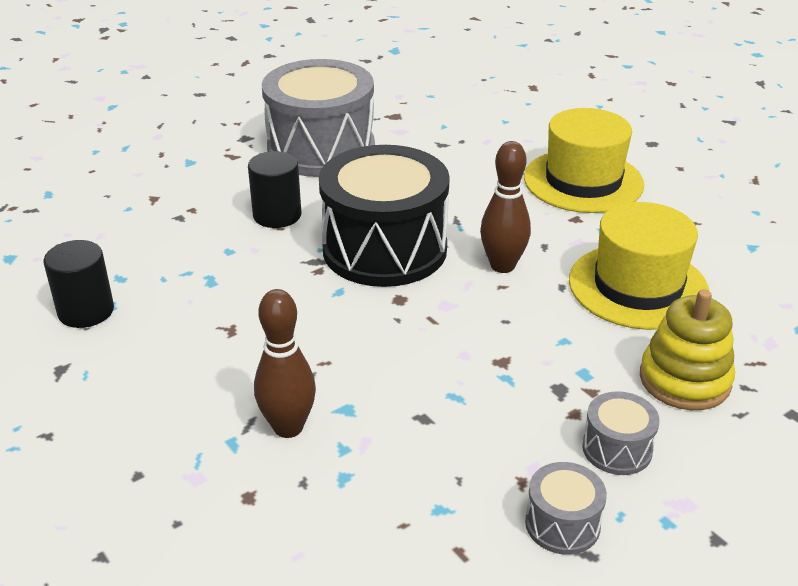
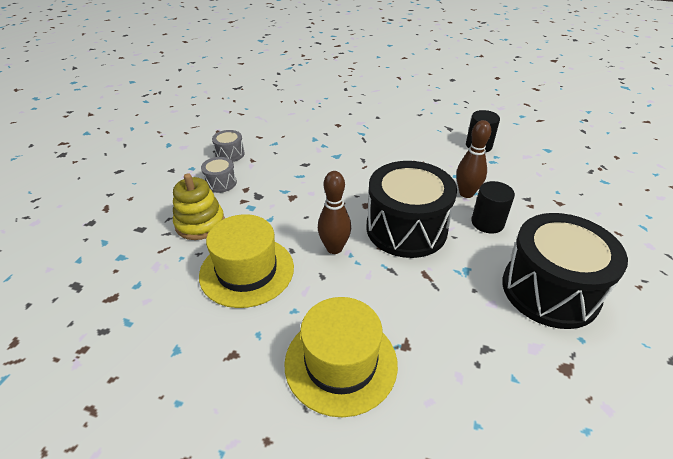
camera: 145 degrees right, 5 degrees up
(288, 427) = (349, 143): brown bowling pin -> brown bowling pin (466, 193)
(321, 149) = (550, 290): grey drum -> black drum

